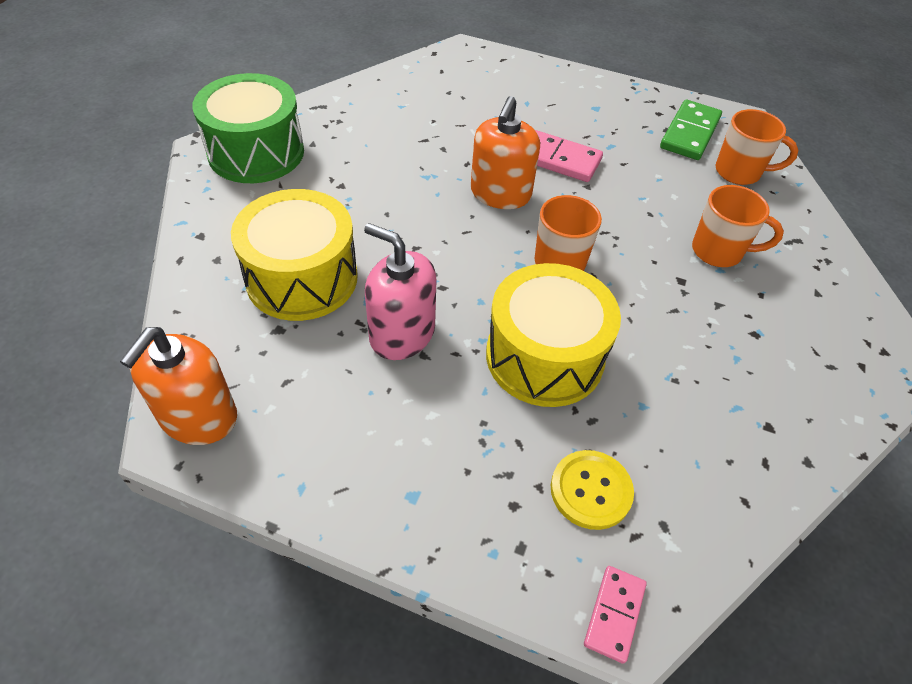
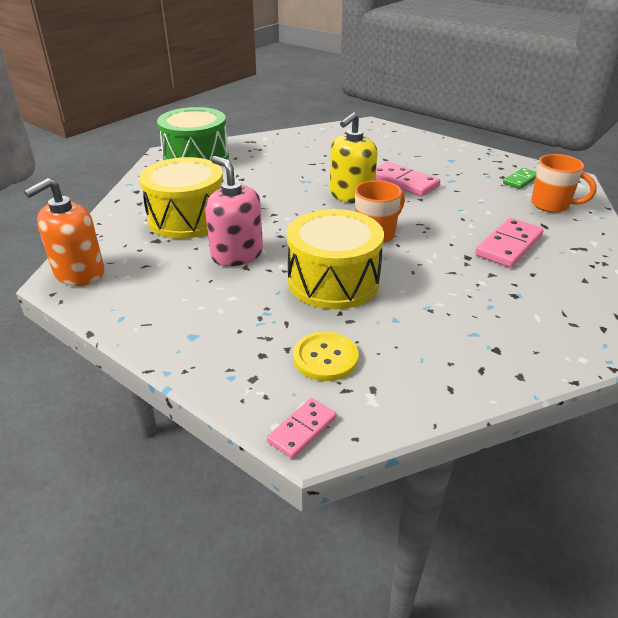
camera: 20 degrees right, 15 degrees down
(500, 194) = (351, 195): orange soap dispenser -> yellow soap dispenser
(689, 133) = (520, 180): green domino -> green domino, size x0.60
(718, 252) = (508, 245): orange mug -> pink domino

